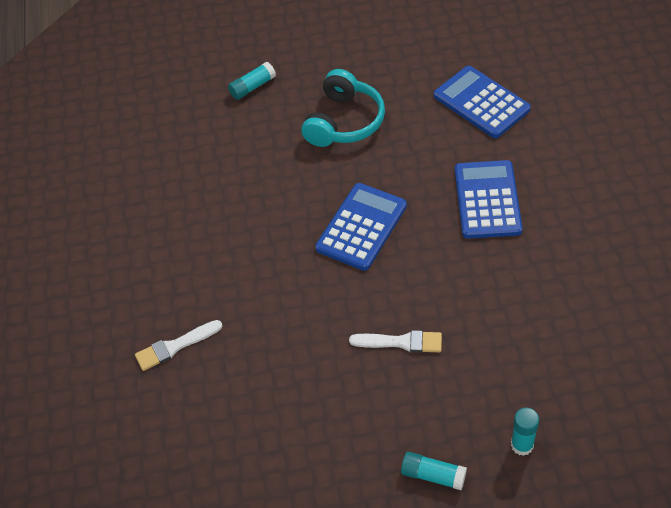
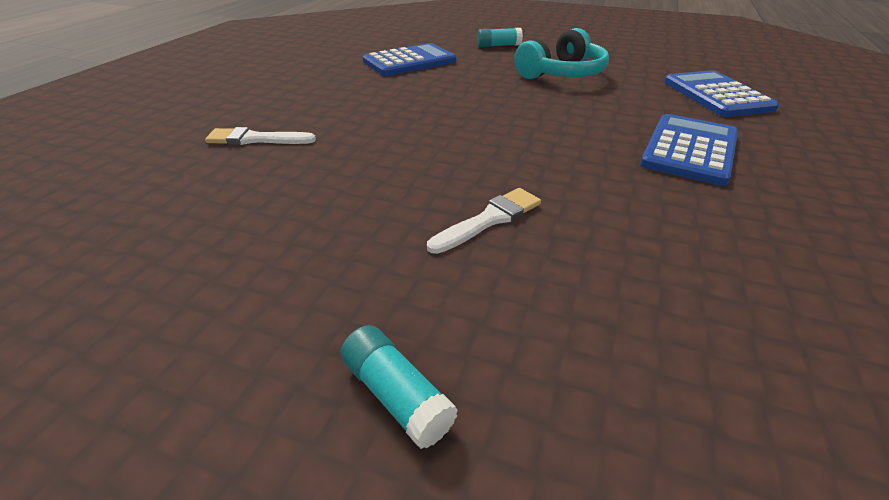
camera: 25 degrees right, 15 degrees down
(362, 227) = (523, 127): blue calculator -> blue calculator (409, 61)
(401, 342) = (489, 219): white brush -> white brush turned 75 degrees counterclockwise
(522, 445) = (600, 435): turquoise glue stick -> none

